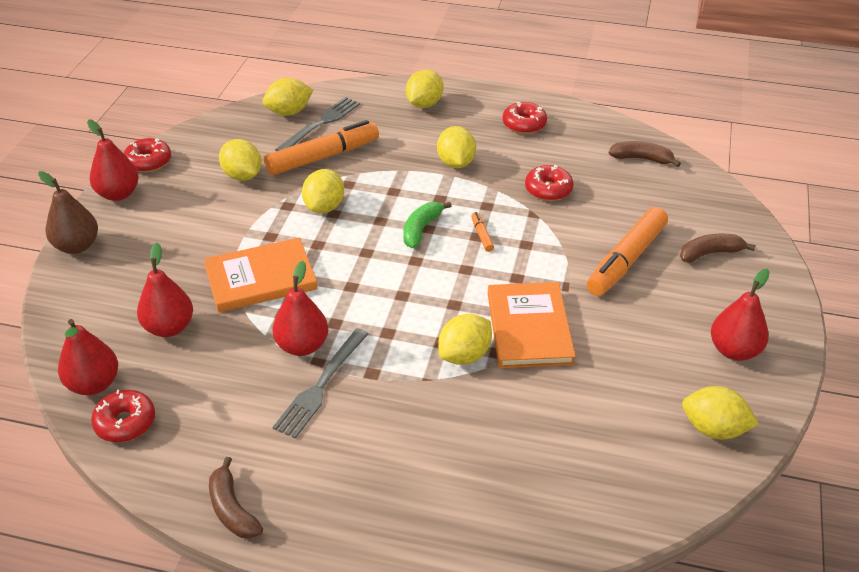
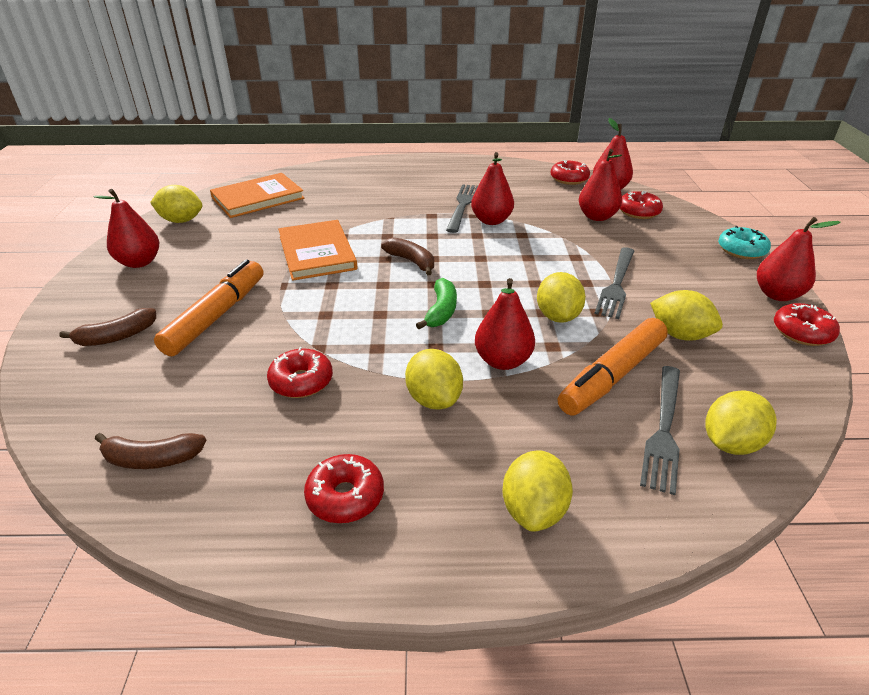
camera: 165 degrees right, 5 degrees down
(77, 246) = (741, 250): brown pear -> turquoise donut
(110, 326) = (638, 212): none -> red donut
(232, 509) = (476, 163): brown banana -> brown banana (411, 261)
(245, 228) = (616, 285): none -> grey fork
(260, 278) = (561, 252): orange book -> orange book (258, 198)
(393, 179) = (502, 361): none -> red pear
(464, 355) = (366, 231): yellow lemon -> none
(481, 235) = (374, 315): orange marker -> none

